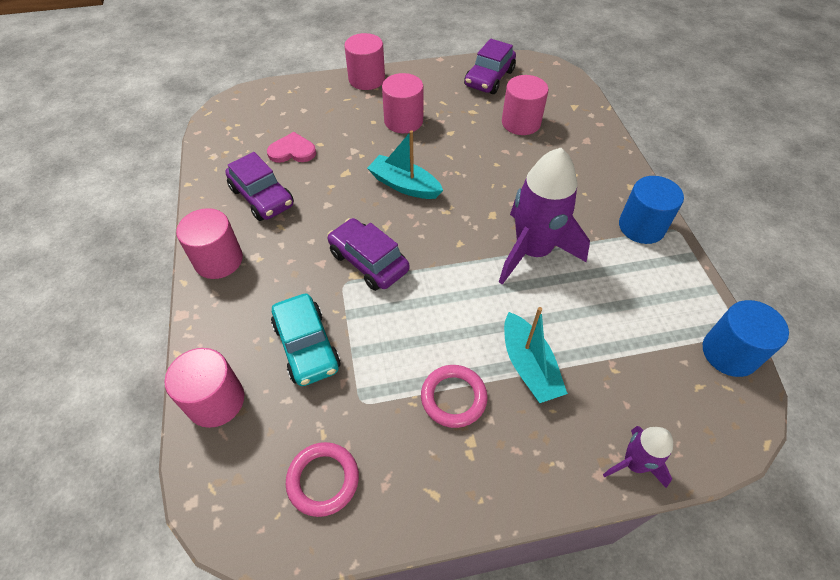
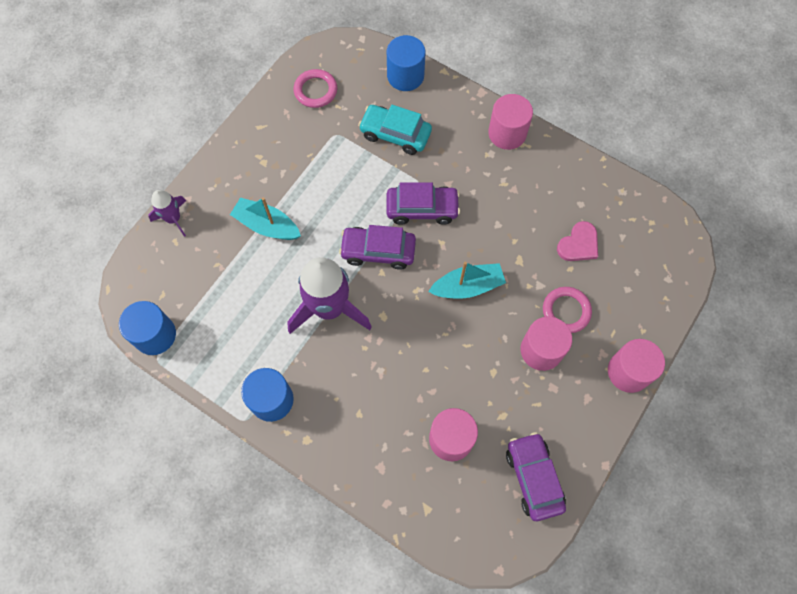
camera: 135 degrees right, 15 degrees up
(216, 401) = (405, 76): pink cylinder -> blue cylinder
(262, 197) = (544, 192): purple car -> purple car (378, 251)
(453, 398) = (291, 174): pink ring -> pink ring (566, 311)

